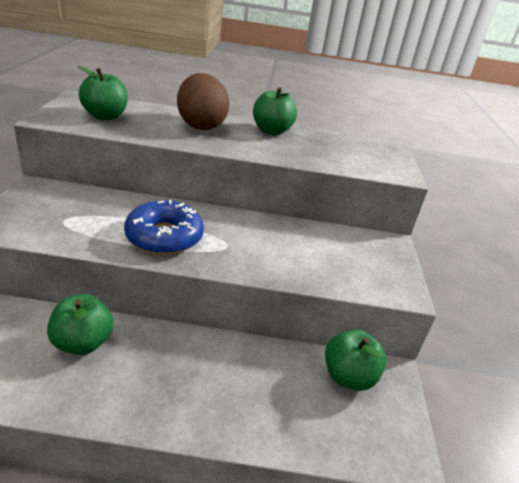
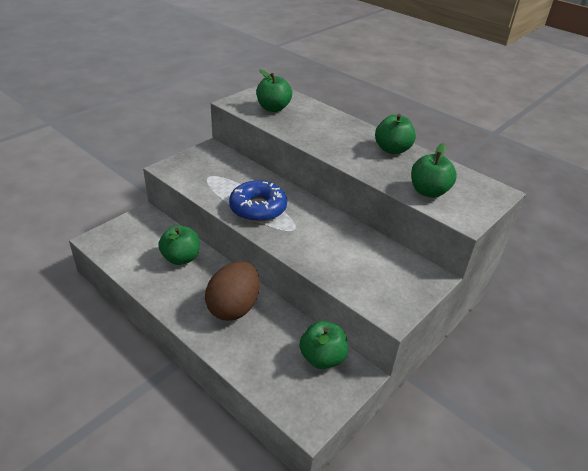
camera: 40 degrees right, 5 degrees up
(201, 125) = (337, 131): brown egg -> brown egg (234, 307)
(345, 159) = (428, 191): none -> green apple

